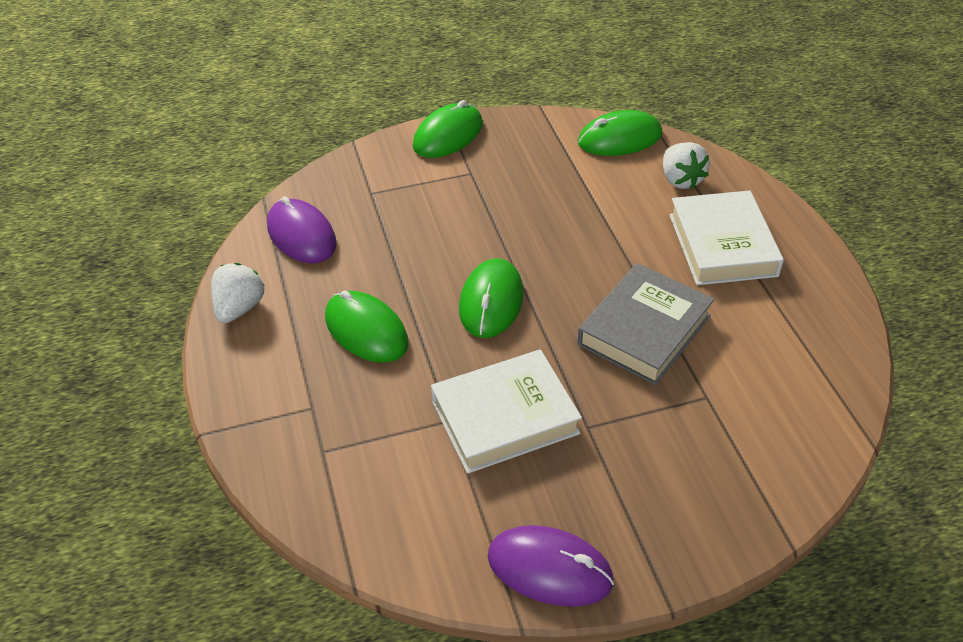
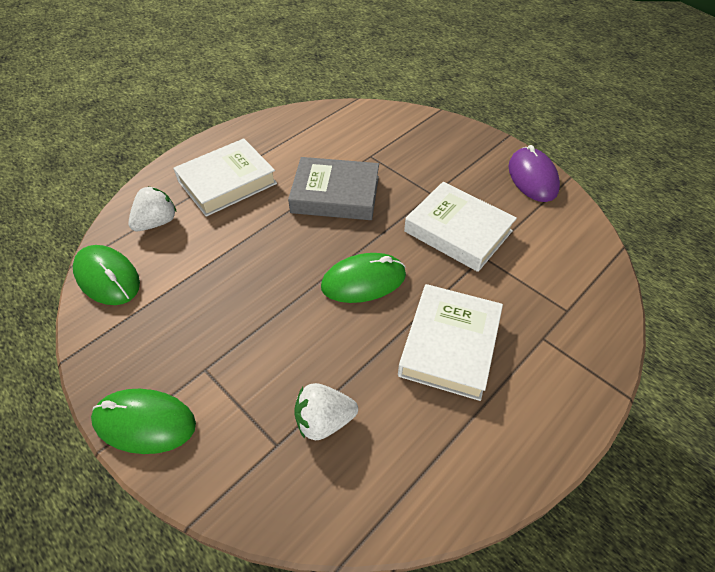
camera: 120 degrees left, 5 degrees up
(239, 308) = (502, 464): white strawberry -> white strawberry (324, 421)
(301, 235) = (376, 474): purple mouse -> none
(366, 330) = (449, 345): green mouse -> white book

